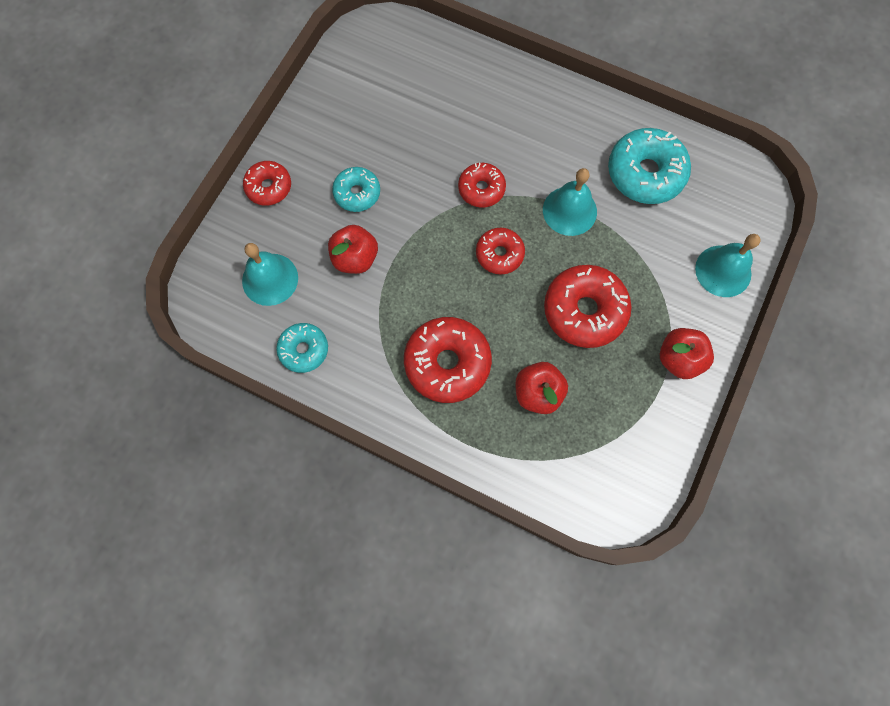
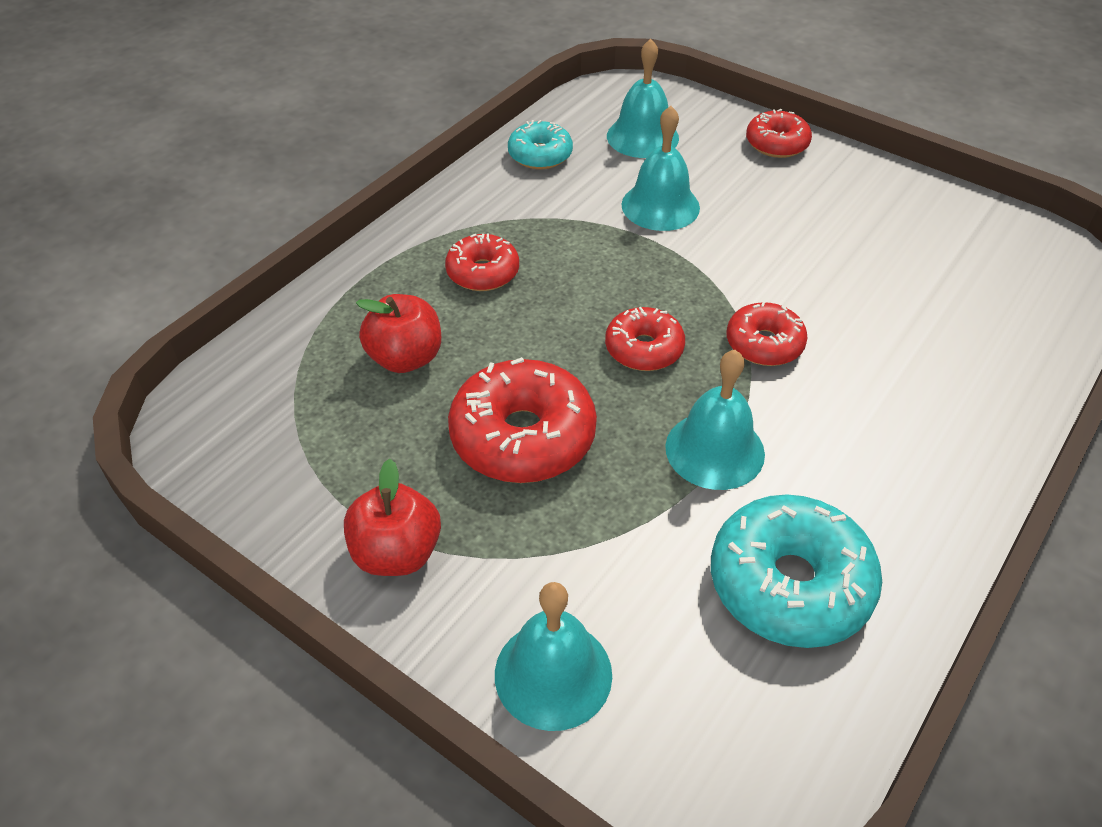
camera: 100 degrees right, 25 degrees down
(355, 258) = (660, 206): red apple -> turquoise bell
(357, 193) = (763, 216): turquoise donut -> none
(447, 363) = (483, 272): red donut -> red donut, size x0.59

